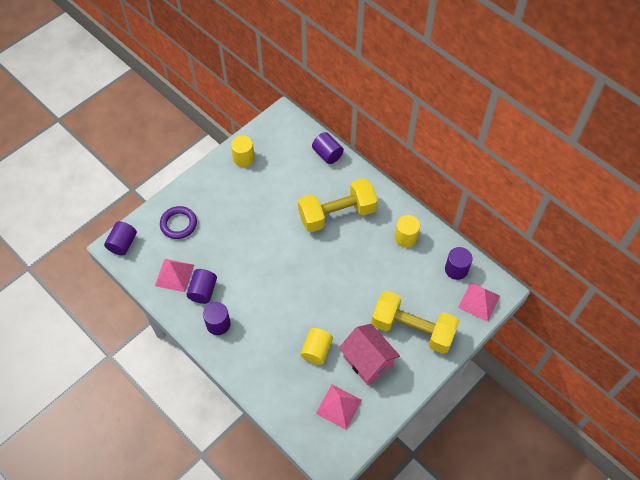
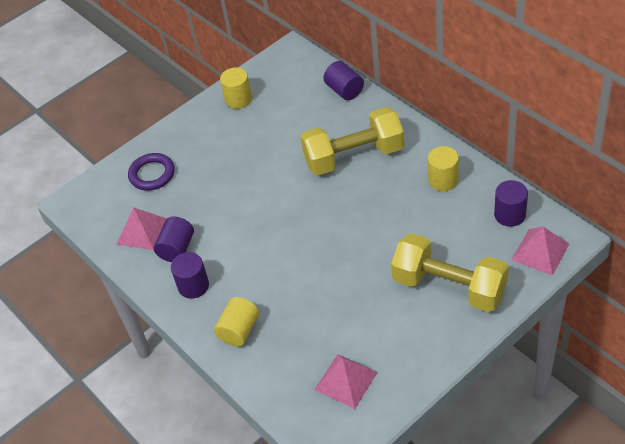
camera: 10 degrees right, 10 degrees down
(123, 244) = (81, 198): purple cylinder -> none
(316, 350) = (319, 314): yellow cylinder -> yellow cylinder (239, 330)
(368, 361) = (387, 325): pink house -> none

